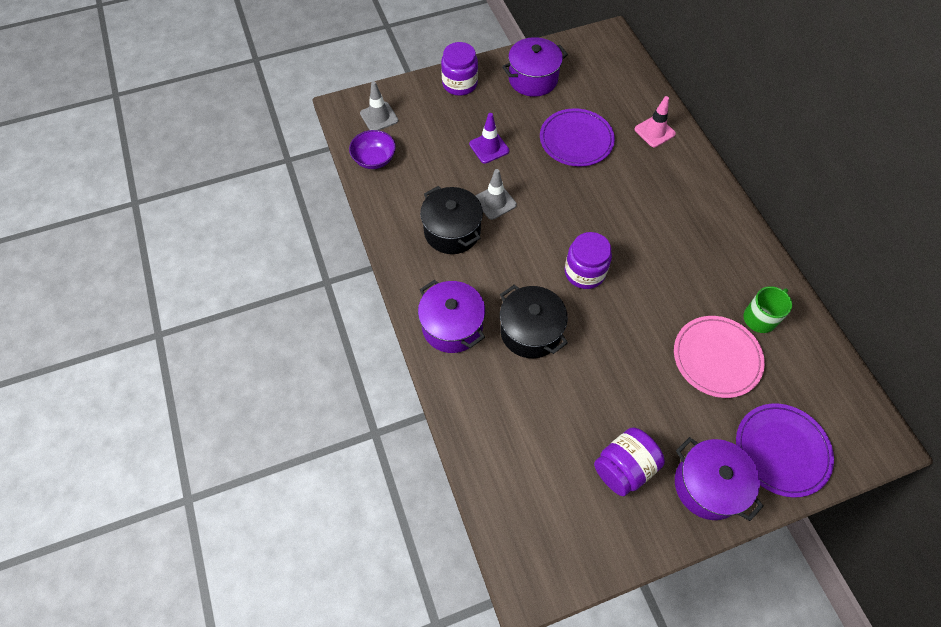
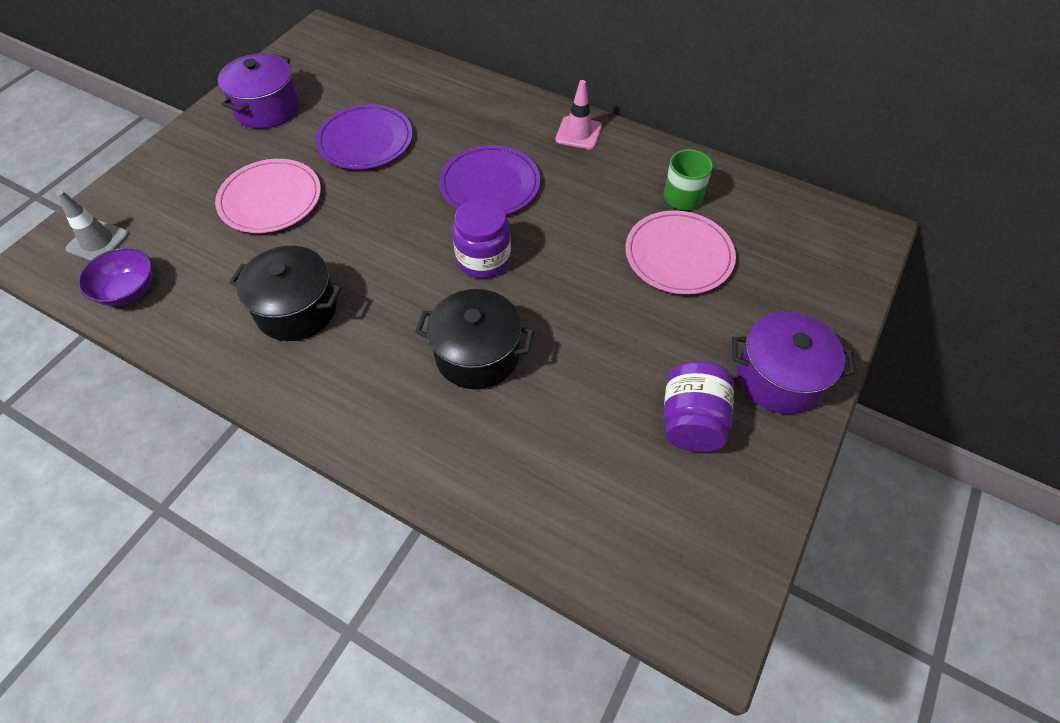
camera: 40 degrees left, 5 degrees down
(452, 326) = (382, 410): purple pot -> none
(459, 84) = (180, 155): purple jar -> none
(489, 147) = (270, 199): purple traffic cone -> pink plate
(495, 202) = (324, 249): grey traffic cone -> none
(654, 131) = (440, 92): pink traffic cone -> pink traffic cone (578, 133)
(781, 450) = (806, 298): purple plate -> purple plate (490, 185)

